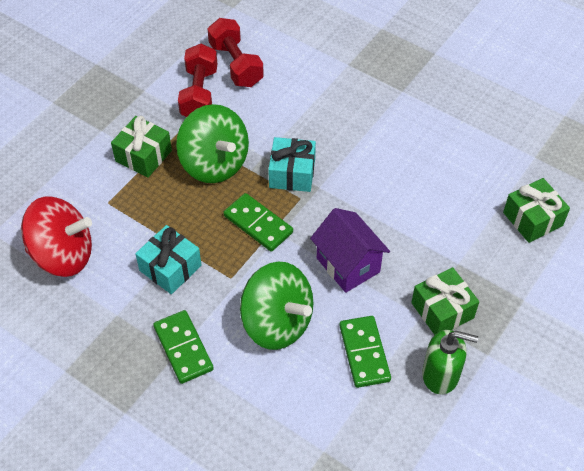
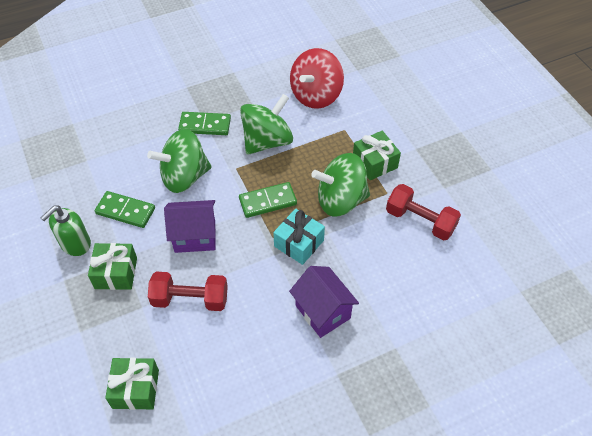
camera: 120 degrees right, 0 degrees up
(170, 268) = (267, 141): turquoise gift -> green spinning top
(236, 64) = (441, 260): red dumbbell -> red dumbbell (190, 299)
(352, 124) = (323, 312): none -> purple house

